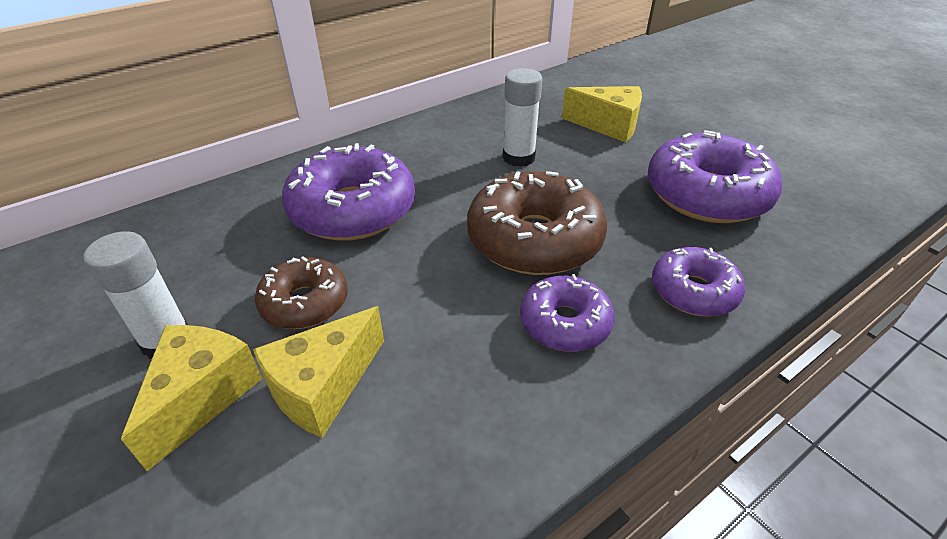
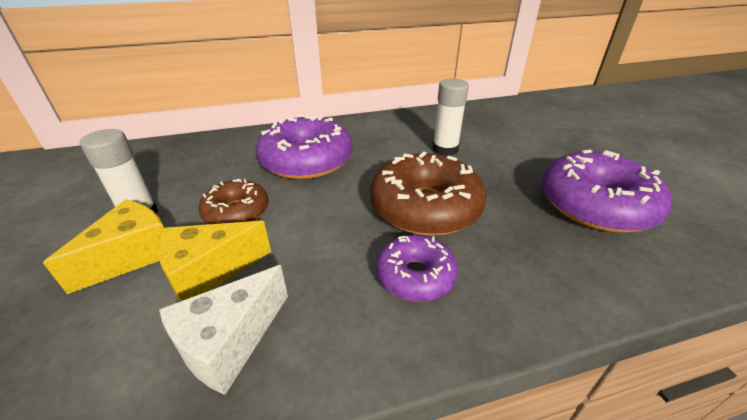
camera: 20 degrees right, 5 degrees down
(404, 457) = (229, 342): none -> white cheese
(608, 125) = (530, 140): yellow cheese -> none
(693, 291) = (546, 280): purple donut -> none

